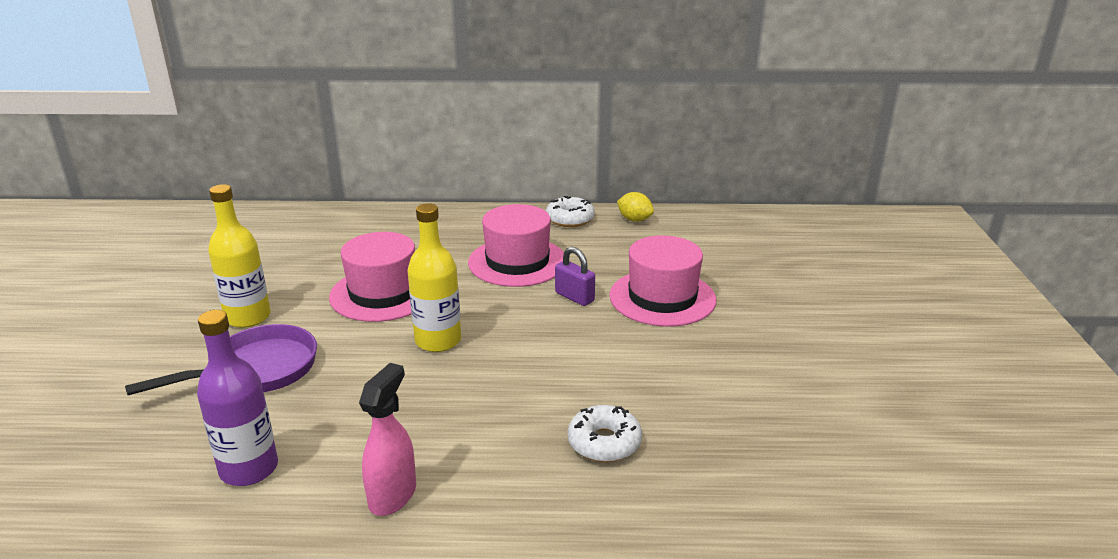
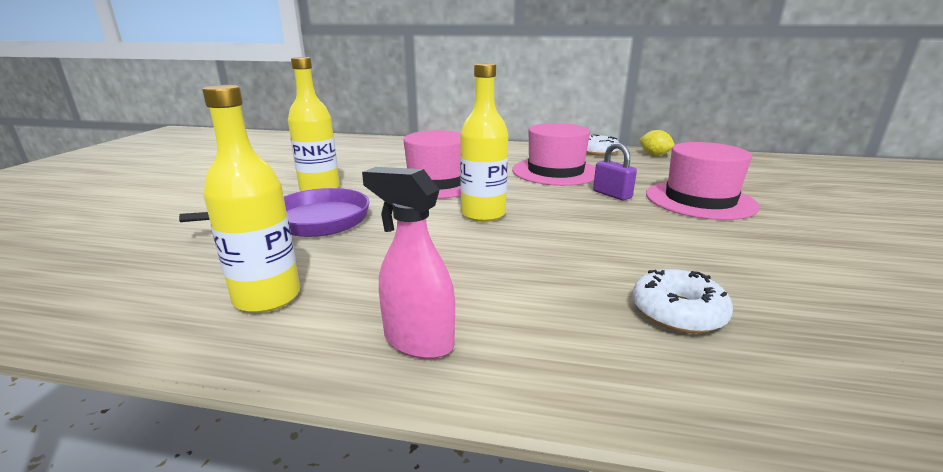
camera: 10 degrees right, 5 degrees down
(249, 469) = (267, 297): purple bottle -> yellow bottle
(393, 495) = (418, 341): pink spray bottle -> pink spray bottle turned 90 degrees counterclockwise

